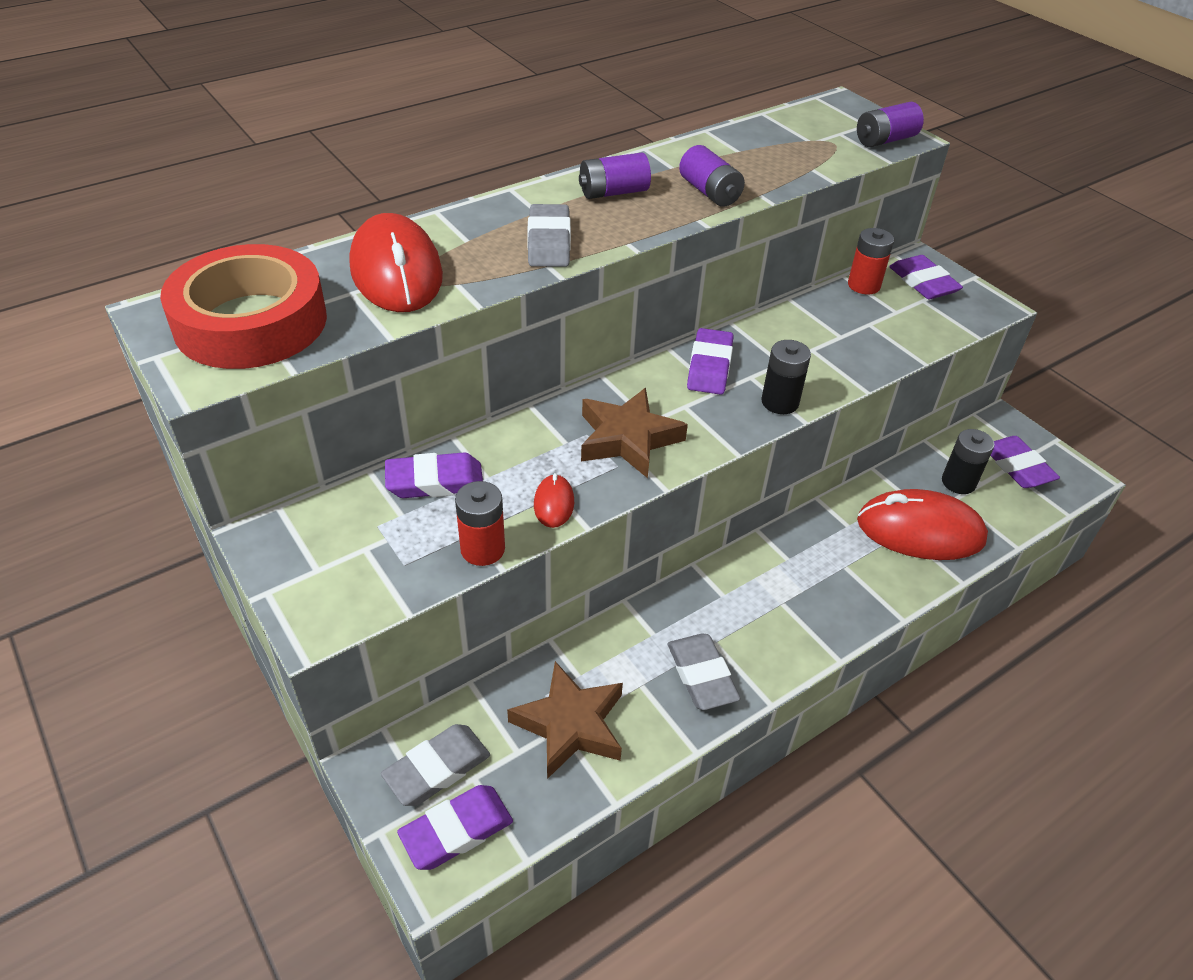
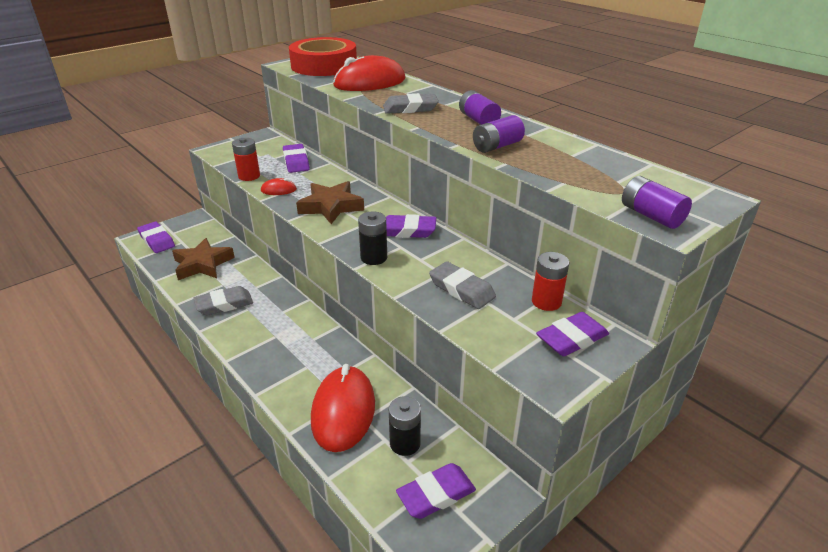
camera: 85 degrees right, 10 degrees down
(437, 768) = (189, 232): grey eraser -> grey eraser (461, 289)

